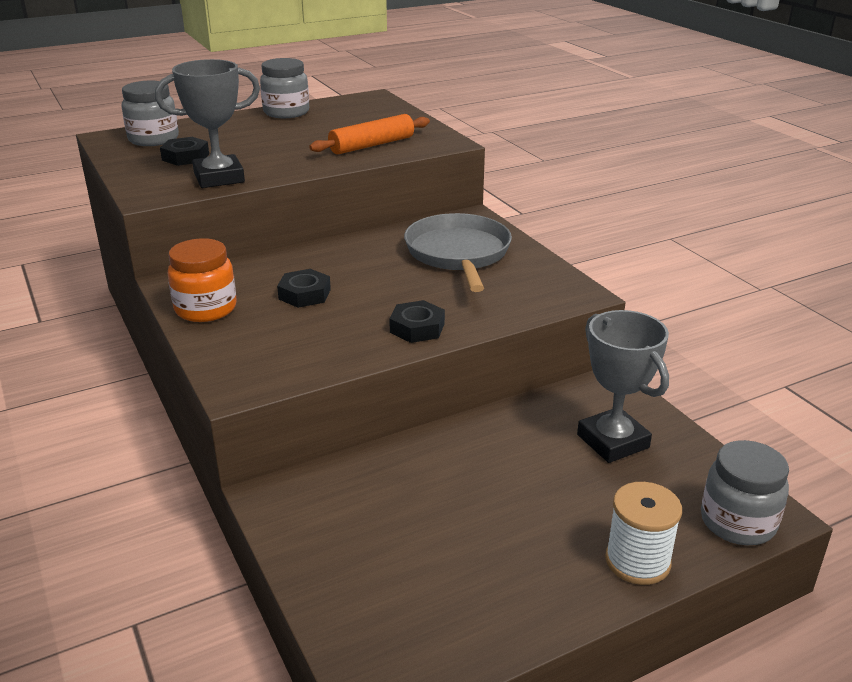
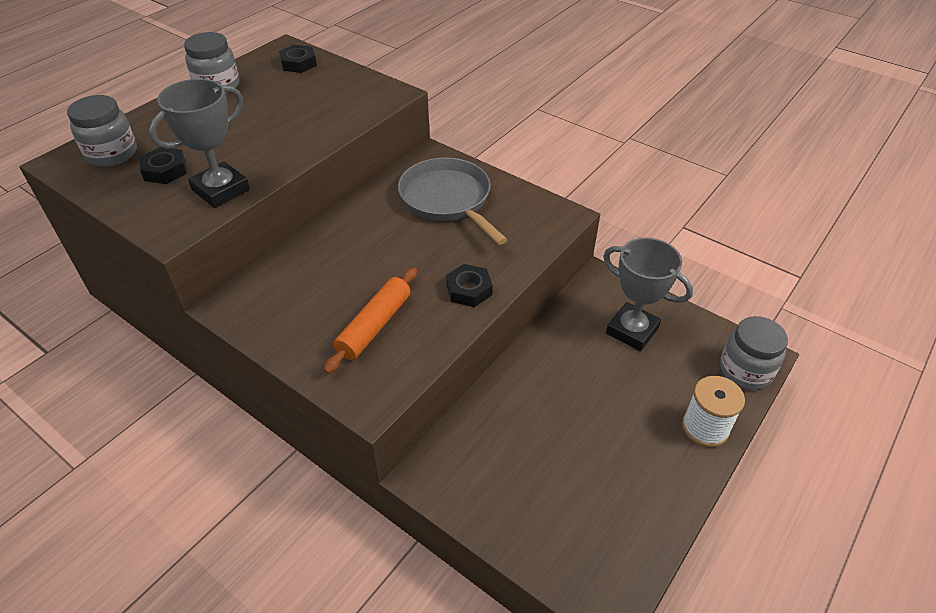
camera: 25 degrees left, 15 degrees up
(206, 309) = (279, 326): orange jar -> none
(304, 294) = (353, 282): black nut -> black nut (298, 63)
(372, 145) = (330, 112): orange rolling pin -> orange rolling pin (374, 326)

